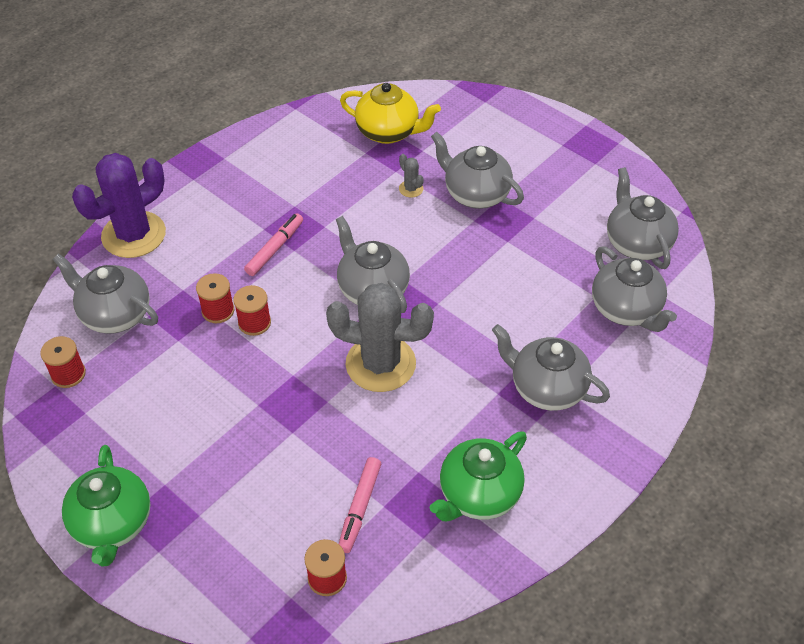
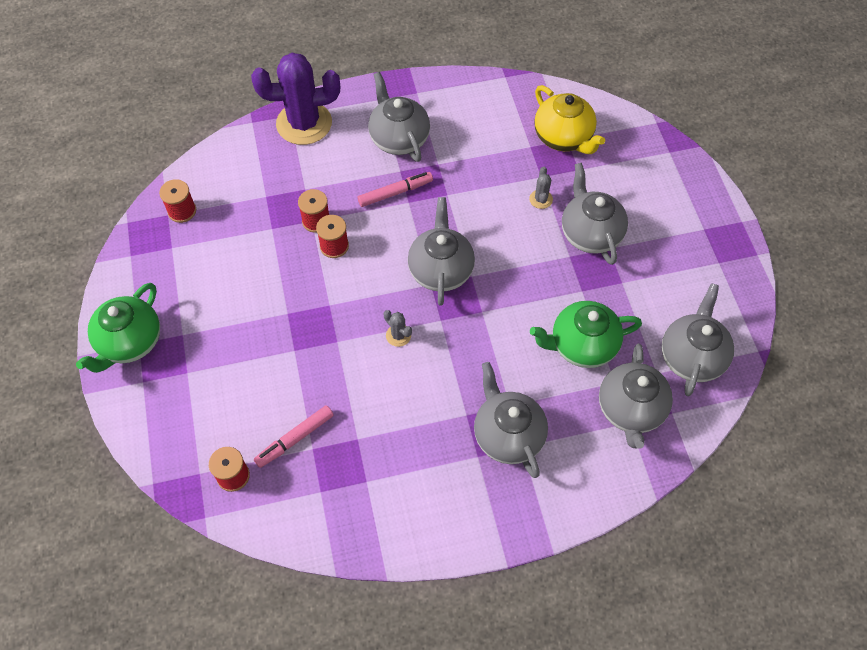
camera: 35 degrees right, 10 degrees up
(115, 314) = (245, 182): grey teapot -> grey teapot (399, 138)
(380, 364) = (398, 335): grey cactus -> grey cactus, size x0.40
(478, 495) = (385, 485): green teapot -> green teapot (582, 345)

